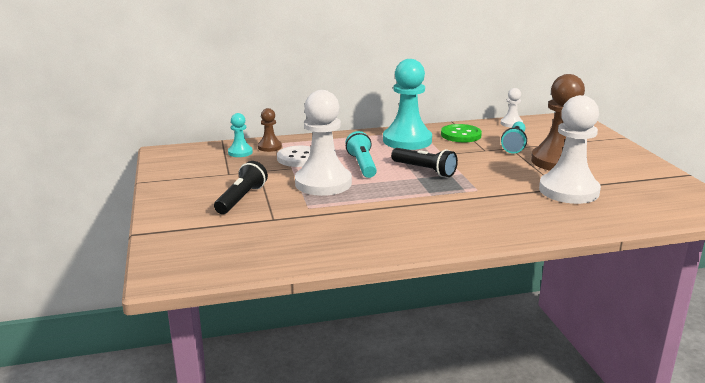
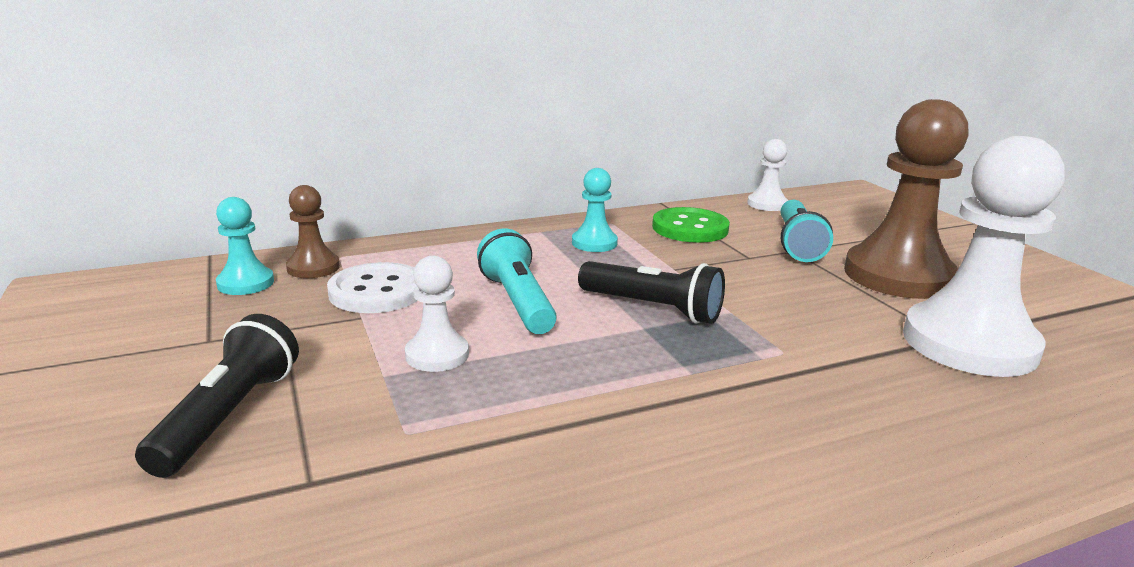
camera: 10 degrees left, 0 degrees up
(323, 183) = (437, 355): white pawn -> white pawn, size x0.48
(407, 141) = (594, 243): turquoise pawn -> turquoise pawn, size x0.48

